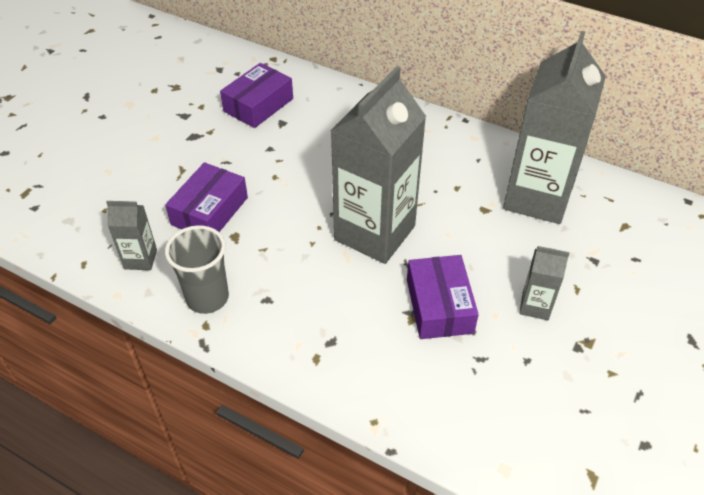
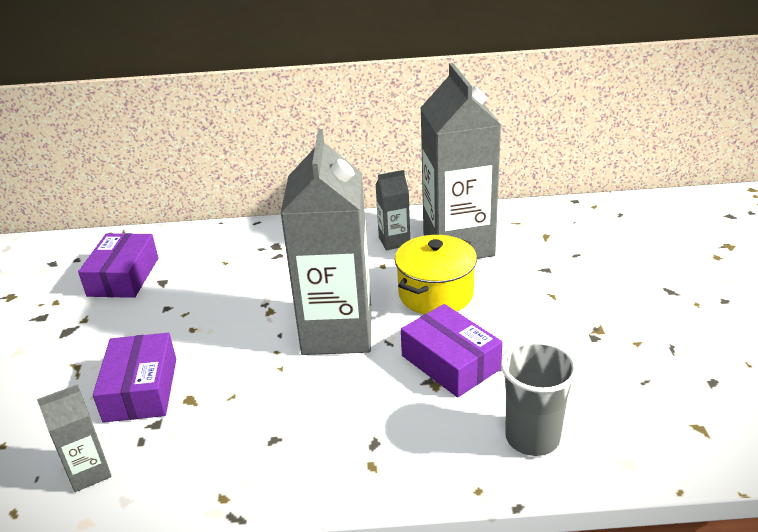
camera: 30 degrees left, 15 degrees down
(207, 298) = (203, 470): grey cup -> grey cup (532, 438)
(478, 237) = (436, 294): none -> yellow pot
(535, 306) = (531, 323): grey carton -> grey carton (394, 241)

